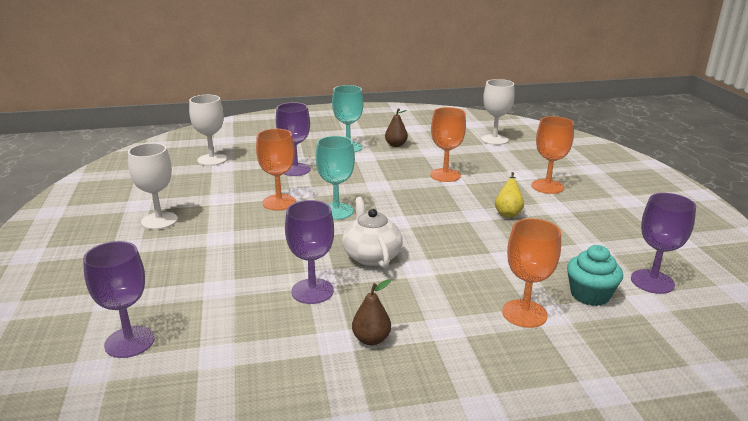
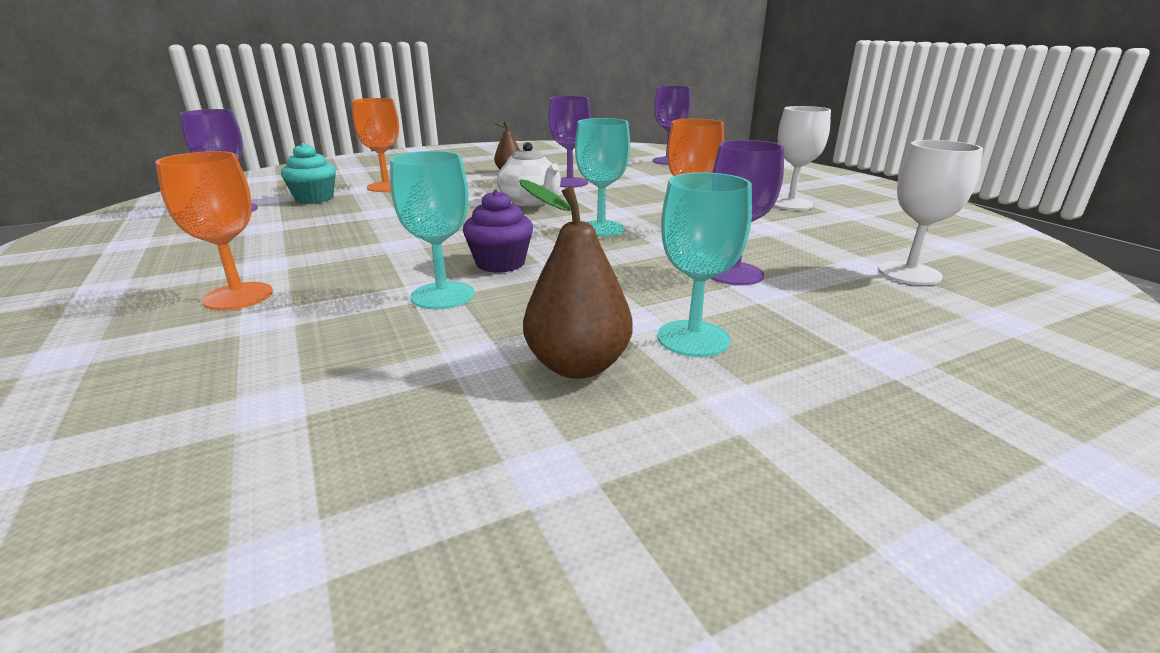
camera: 165 degrees right, 0 degrees up
(396, 145) = (577, 366): brown pear -> brown pear, size x1.63
(413, 190) = (500, 263): none -> purple cupcake
(445, 175) = (442, 295): orange goblet -> turquoise goblet
(494, 140) = (250, 442): white goblet -> none
(508, 213) = (351, 249): yellow pear -> none

